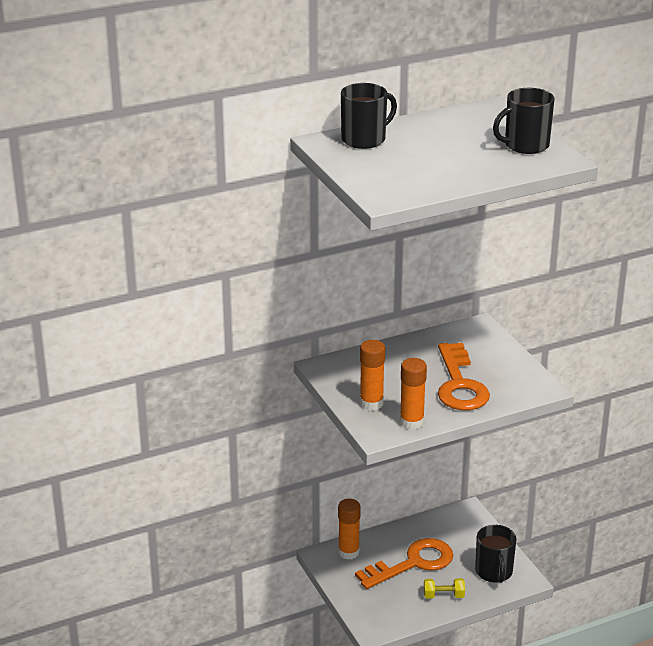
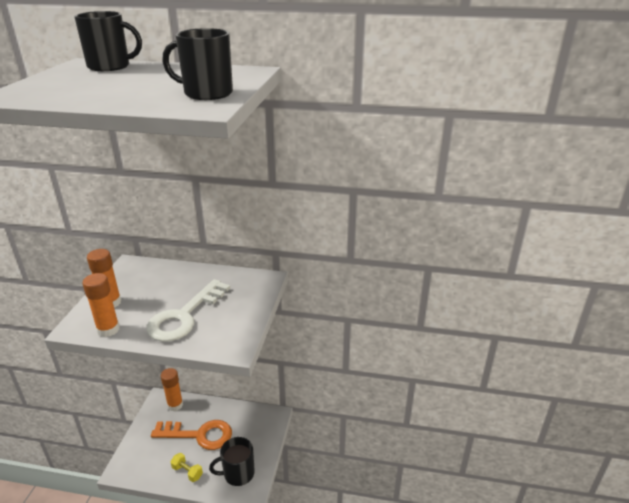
camera: 35 degrees right, 0 degrees up
(459, 384) = (184, 316): orange key -> white key
(494, 572) = (238, 473): black mug -> black mug turned 45 degrees clockwise

